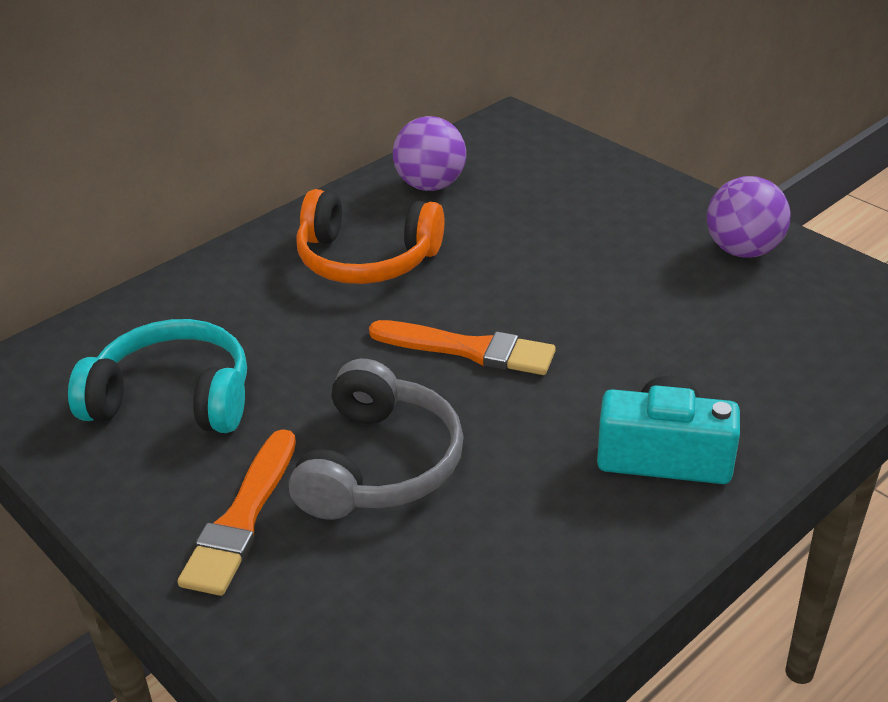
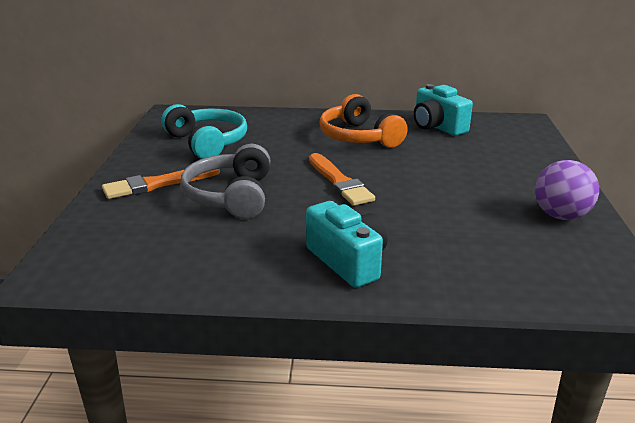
camera: 45 degrees right, 10 degrees down
(380, 464) = (230, 196): grey headphones -> grey headphones turned 120 degrees clockwise
(430, 185) = (437, 127): purple ball -> turquoise camera

